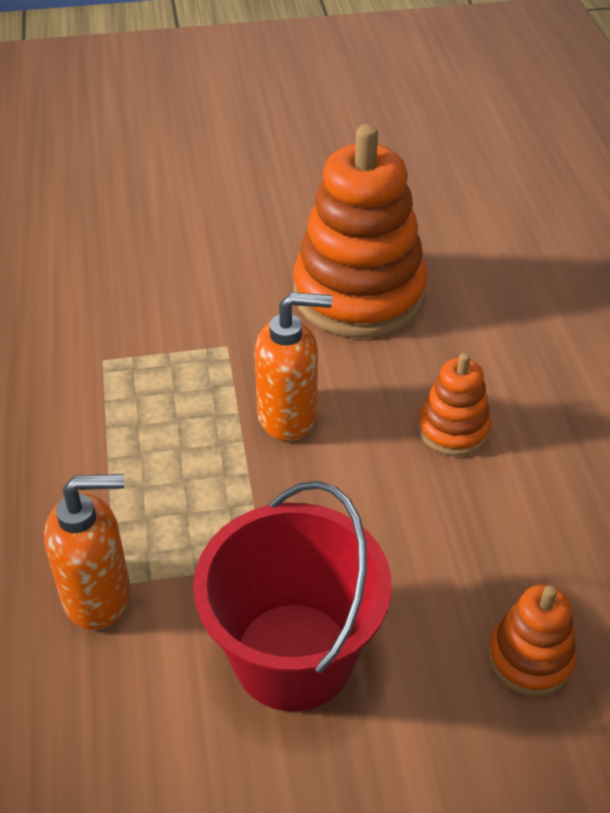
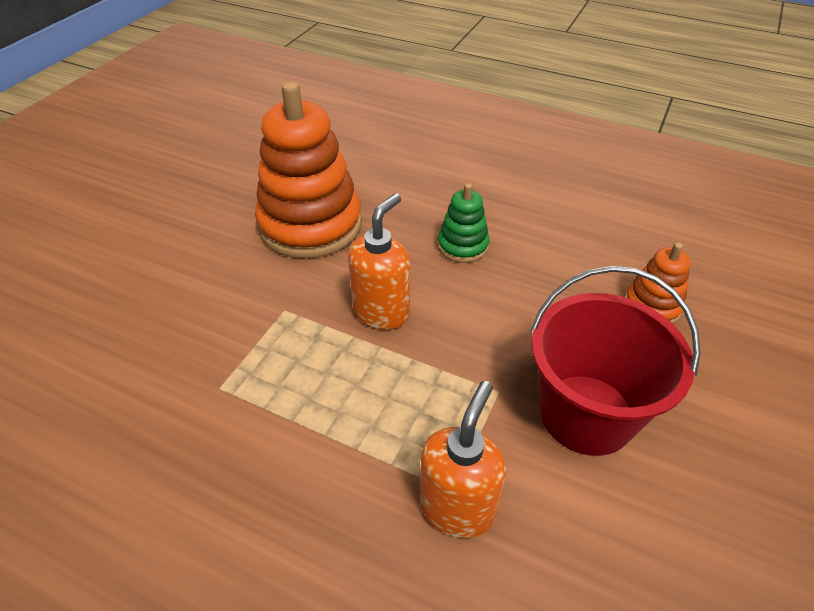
camera: 55 degrees left, 0 degrees up
(453, 429) = (462, 246): orange stacking toy -> green stacking toy

